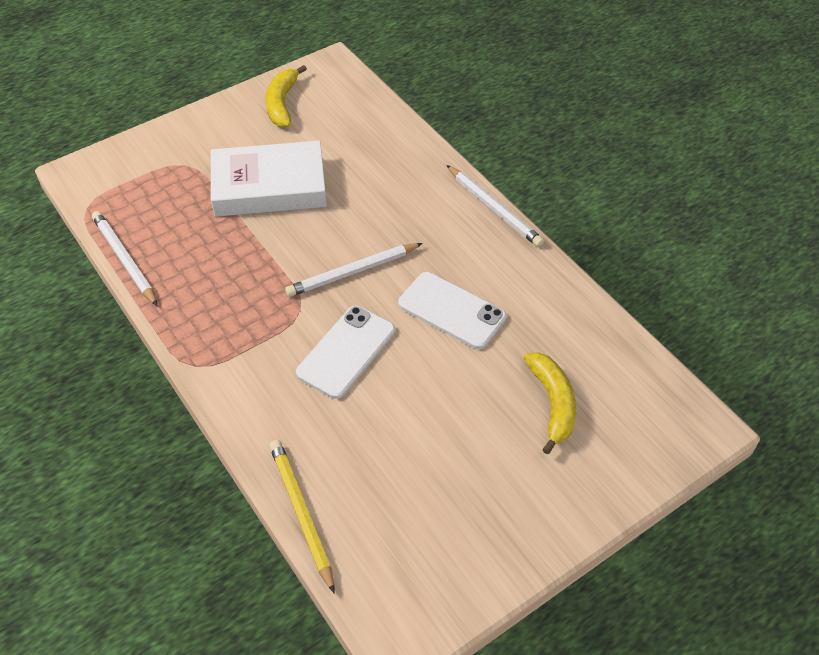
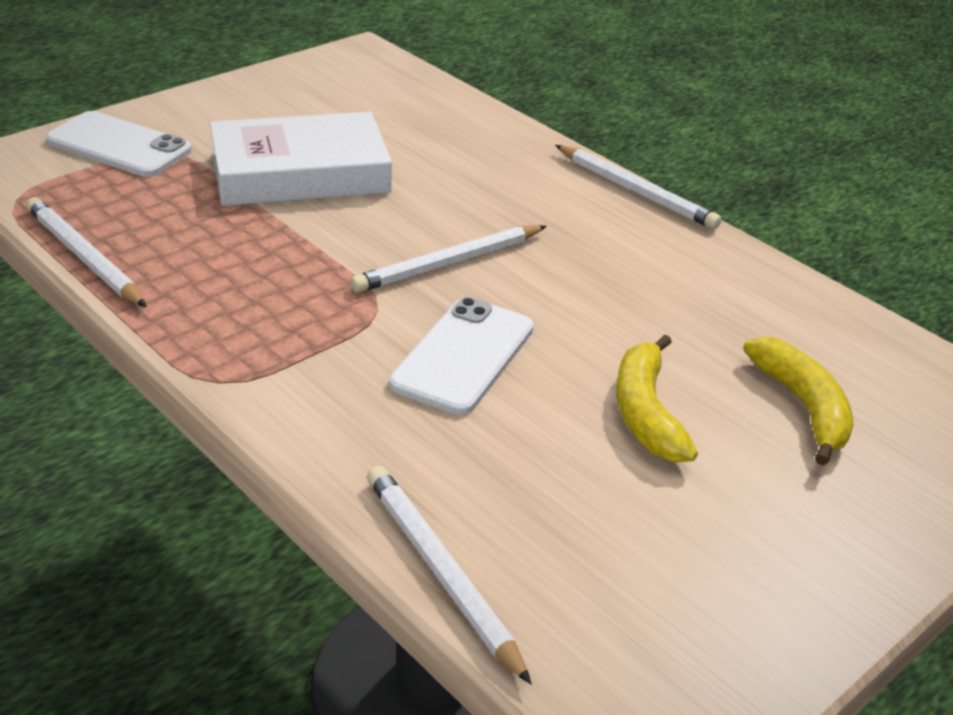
camera: 10 degrees left, 15 degrees down
(282, 103) = (301, 89): yellow banana -> yellow banana (646, 412)
(301, 513) = (441, 571): yellow pencil -> white pencil
(452, 310) = (612, 302): white phone -> white phone (119, 146)

